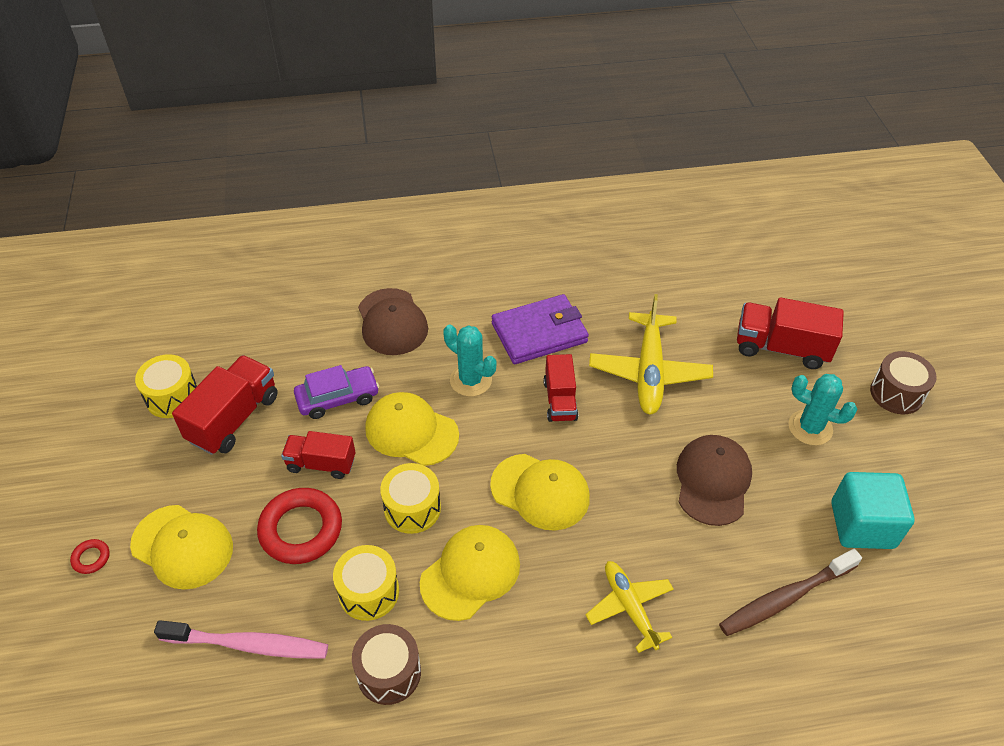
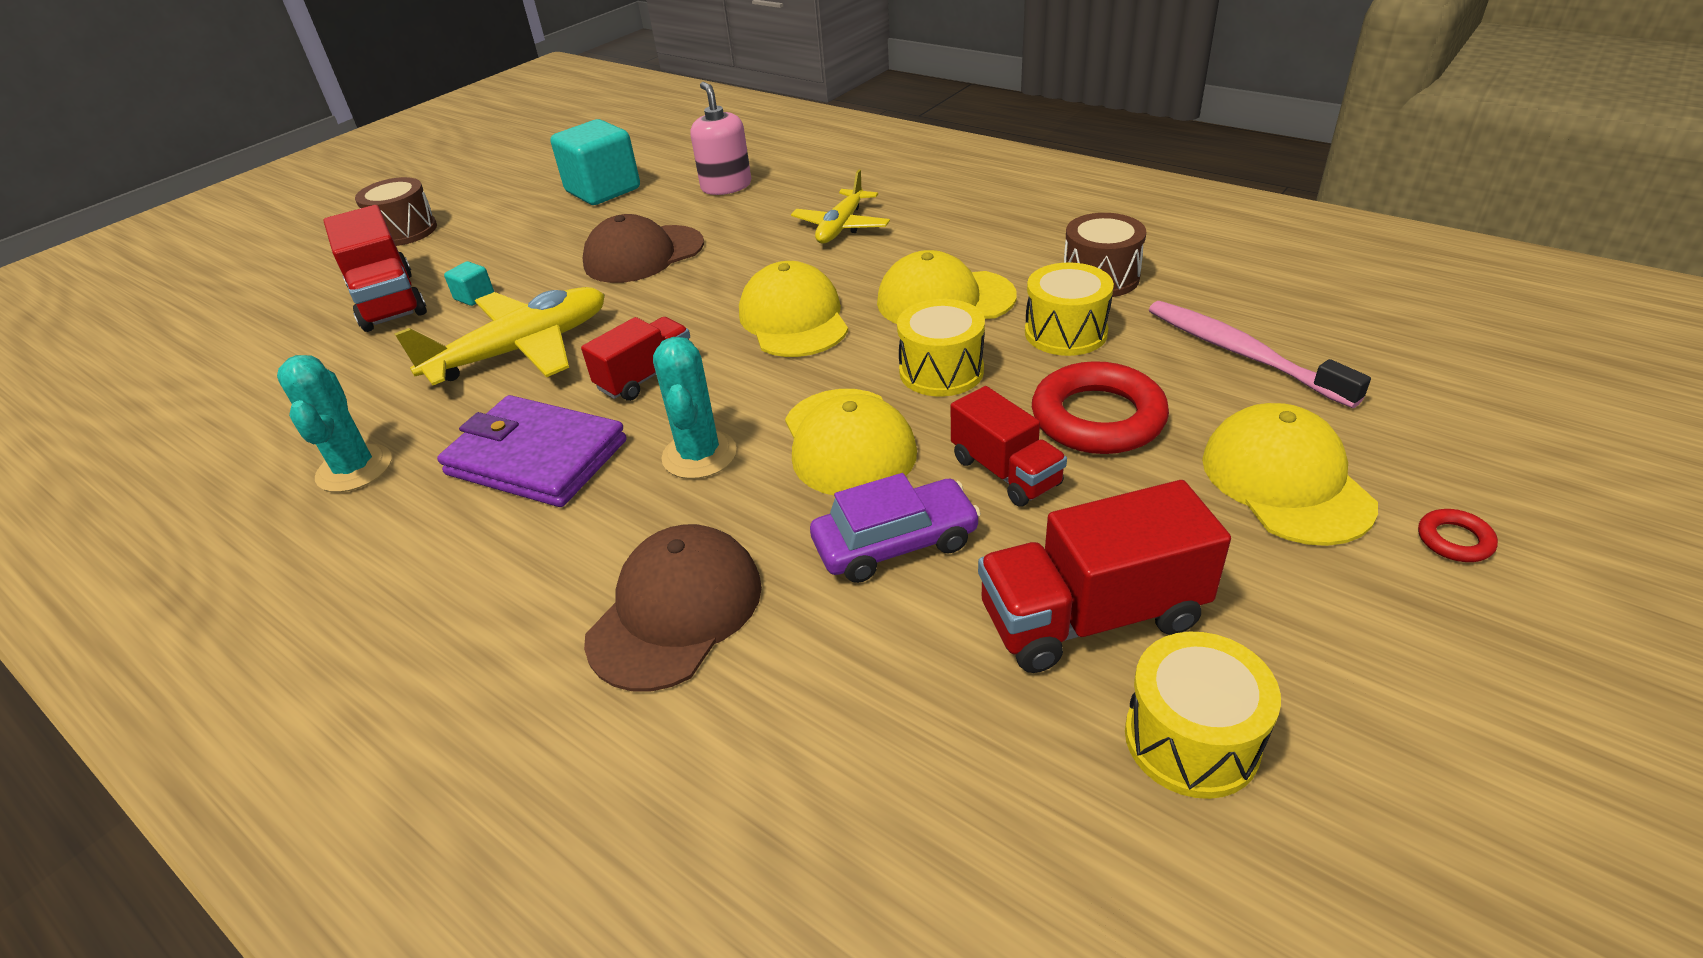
camera: 130 degrees left, 10 degrees down
(338, 398) = (895, 543): purple car -> purple car turned 135 degrees clockwise
(743, 382) = (474, 297): none -> turquoise cube
(785, 598) = (726, 186): brown toothbrush -> pink soap dispenser
(810, 428) = (506, 245): turquoise cactus -> turquoise cactus (354, 469)

